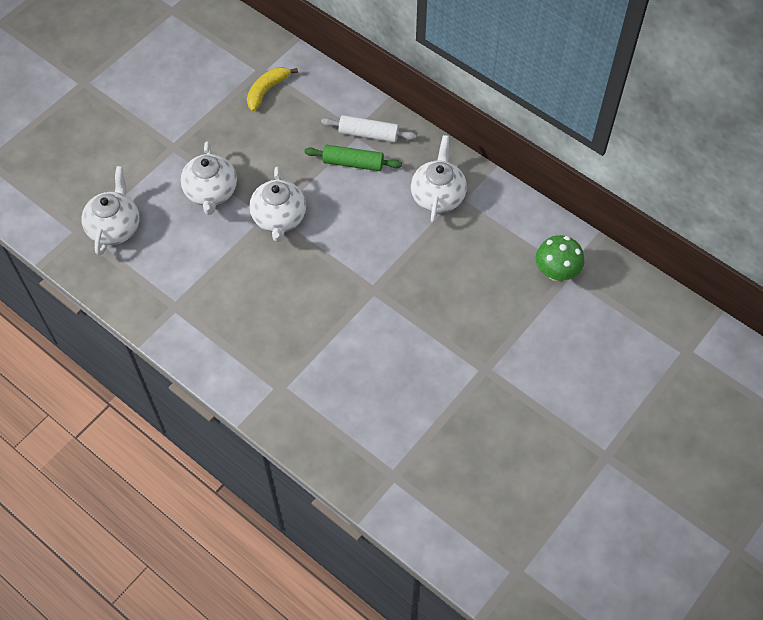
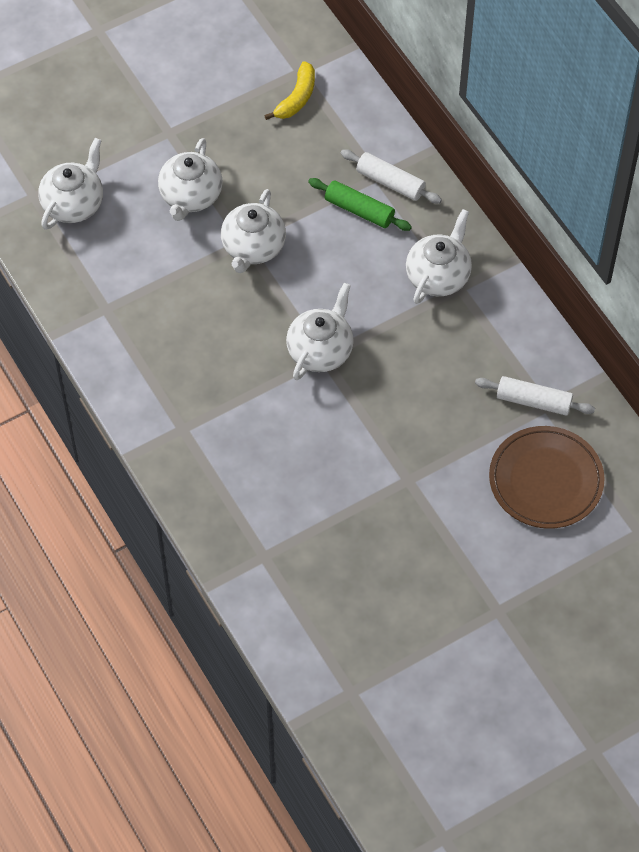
camera: 20 degrees right, 0 degrees up
(267, 91) = (297, 98): yellow banana -> yellow banana turned 150 degrees clockwise
(369, 285) = (320, 350): none -> white teapot
(556, 272) = (533, 401): green mushroom -> white rolling pin
(594, 333) = (545, 480): none -> brown plate

